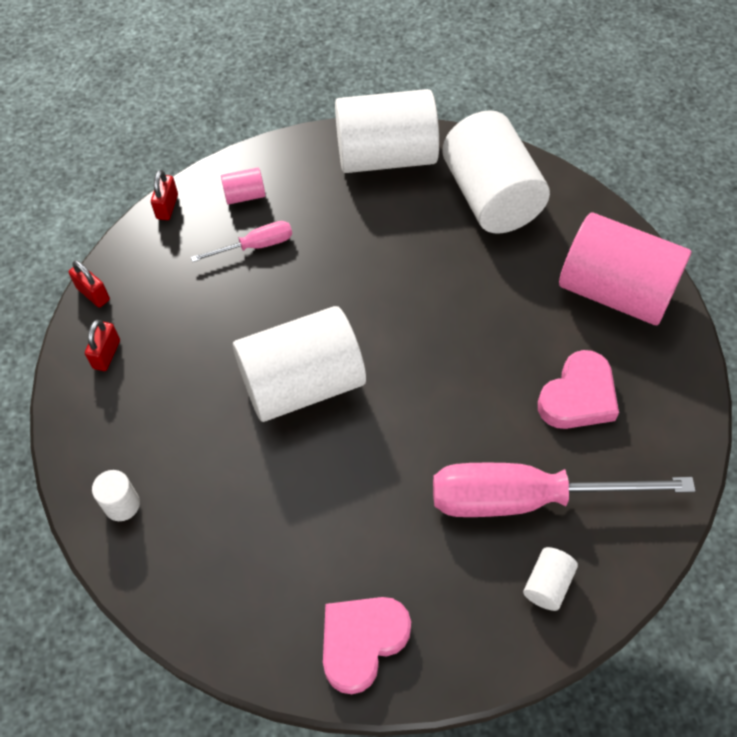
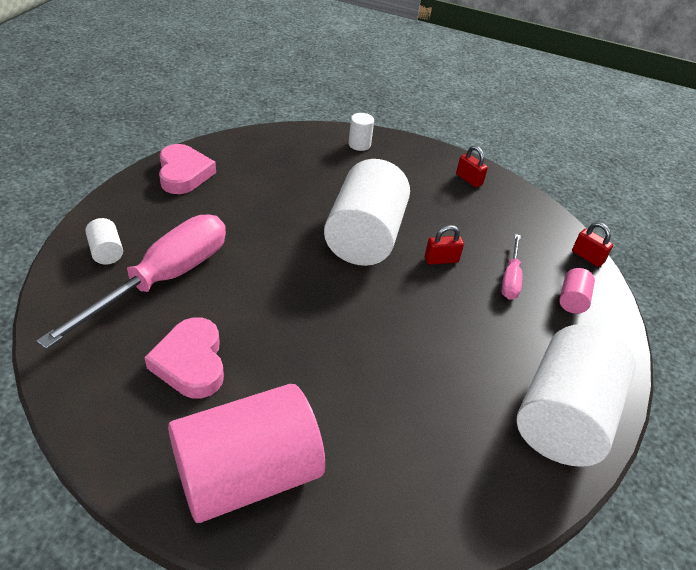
camera: 120 degrees right, 15 degrees down
(93, 294) = (524, 194): red padlock -> red padlock (441, 260)
(491, 197) = (448, 464): white cylinder -> none

